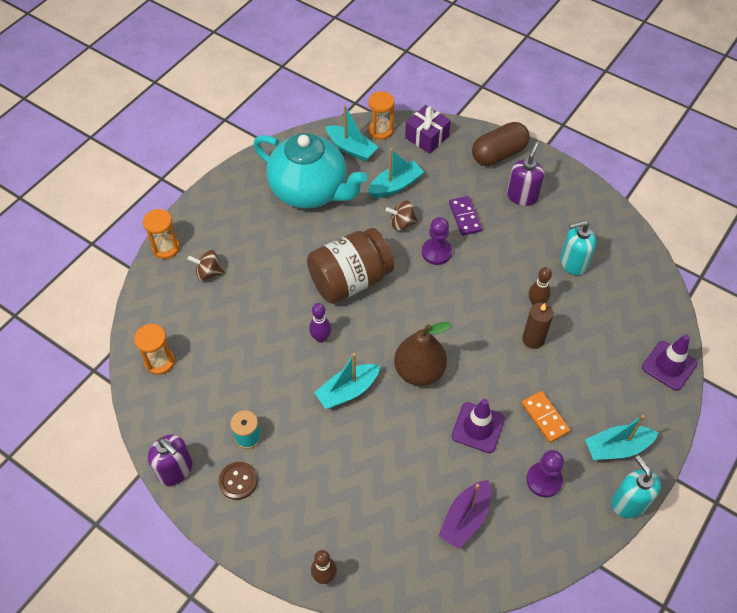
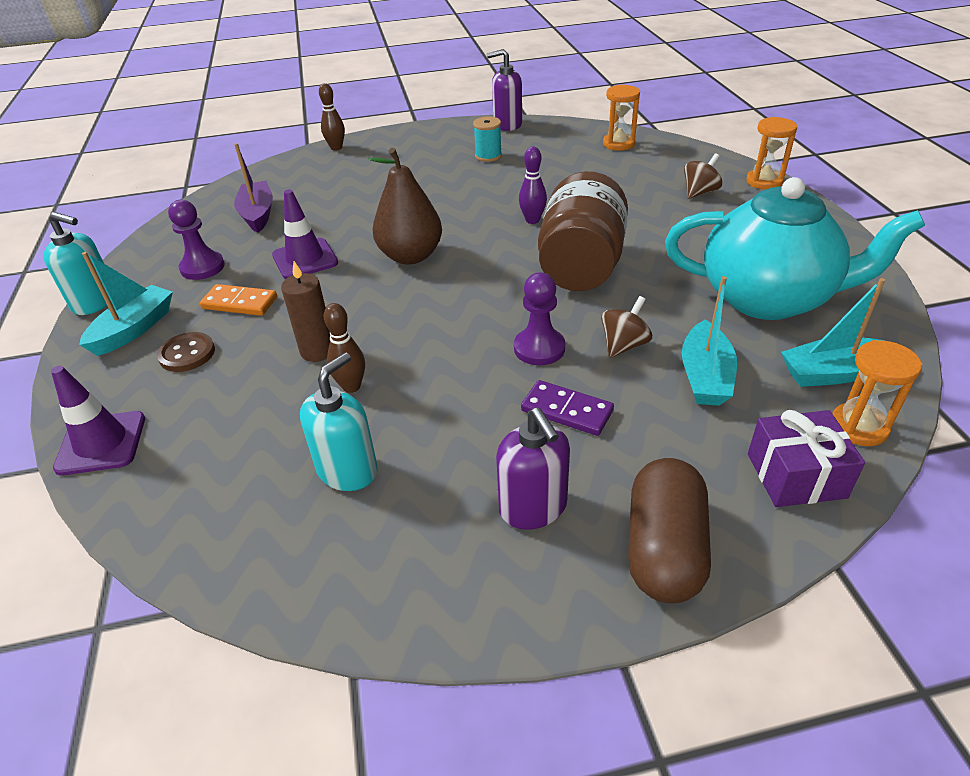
camera: 135 degrees right, 15 degrees down
(238, 481) = (458, 142): brown button -> brown button (187, 354)
(310, 191) = (768, 298): turquoise teapot -> turquoise teapot turned 150 degrees counterclockwise
(347, 391) = (455, 211): turquoise boat -> none

